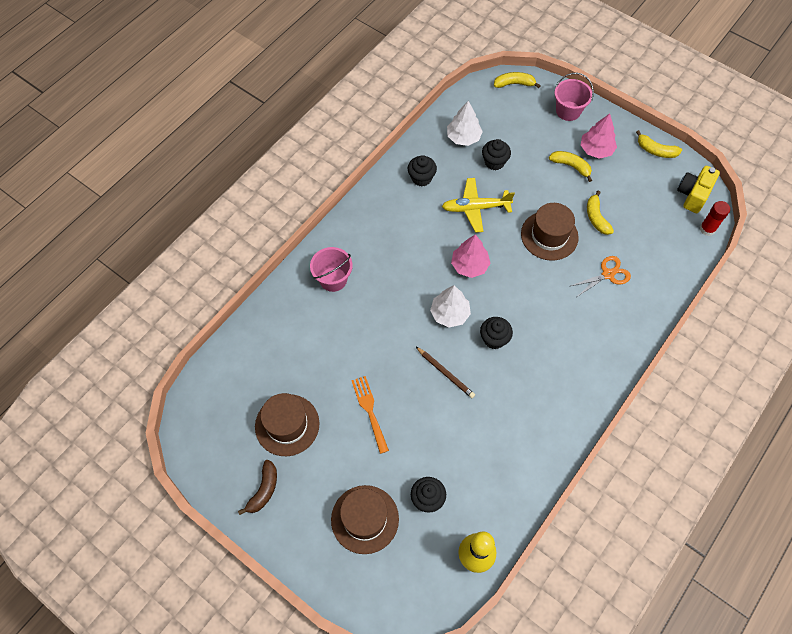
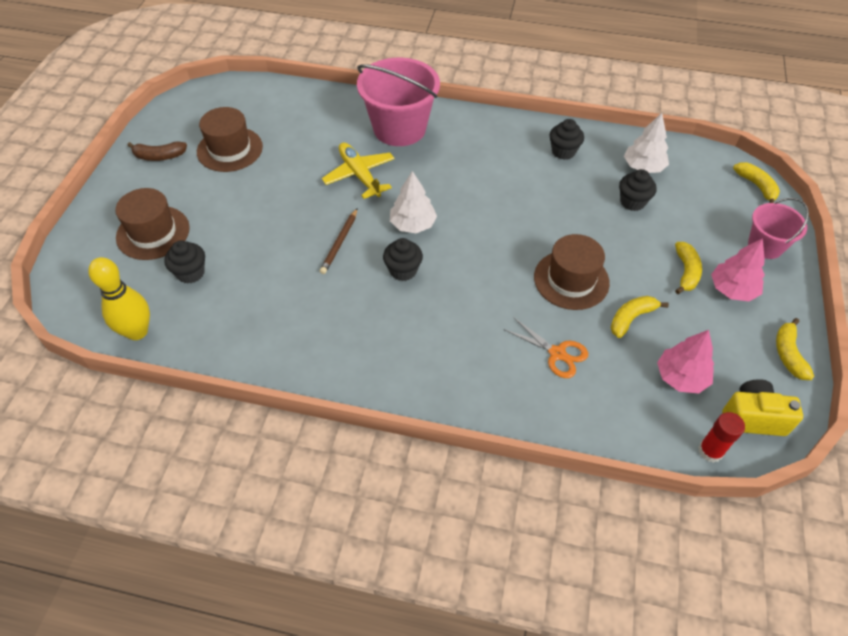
camera: 65 degrees right, 10 degrees down
(333, 279) = (399, 128): pink bucket -> pink bucket, size x1.76
(369, 410) = (269, 199): orange fork -> none
(469, 265) = (482, 222): pink tree -> pink tree (681, 377)
(475, 208) = (559, 205): yellow plane -> yellow plane (359, 175)

